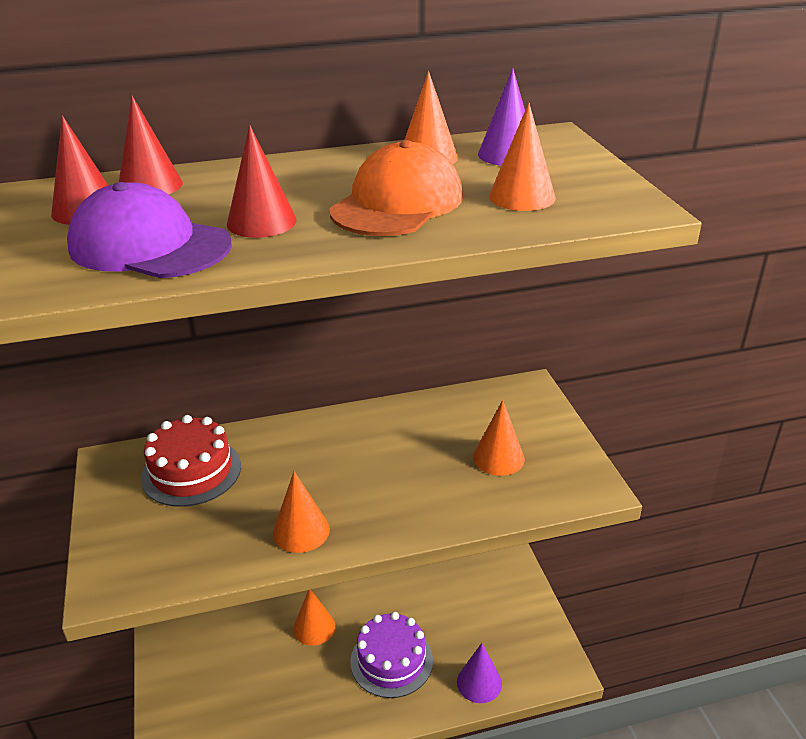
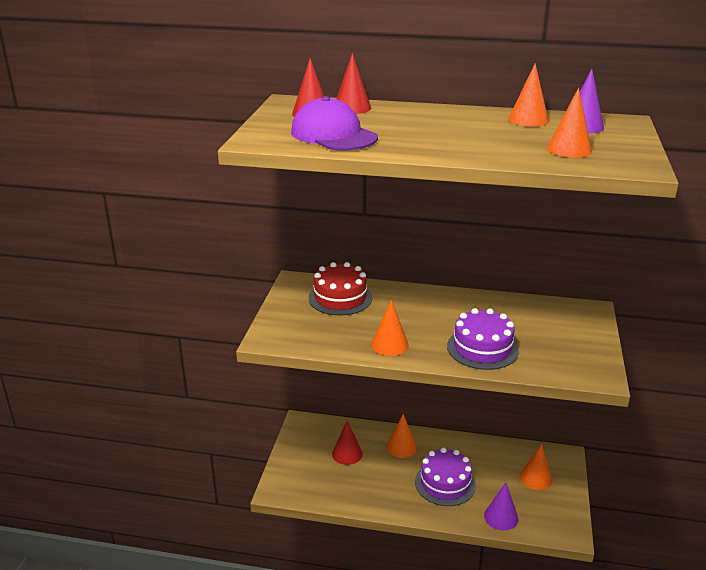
camera: 25 degrees right, 5 degrees down
(261, 222) = (401, 134): red cone -> red cone (347, 453)
(397, 203) = (487, 139): orange cap -> none
(429, 493) = (482, 348): none -> purple cake
(498, 458) = (542, 342): orange cone -> orange cone (536, 478)

